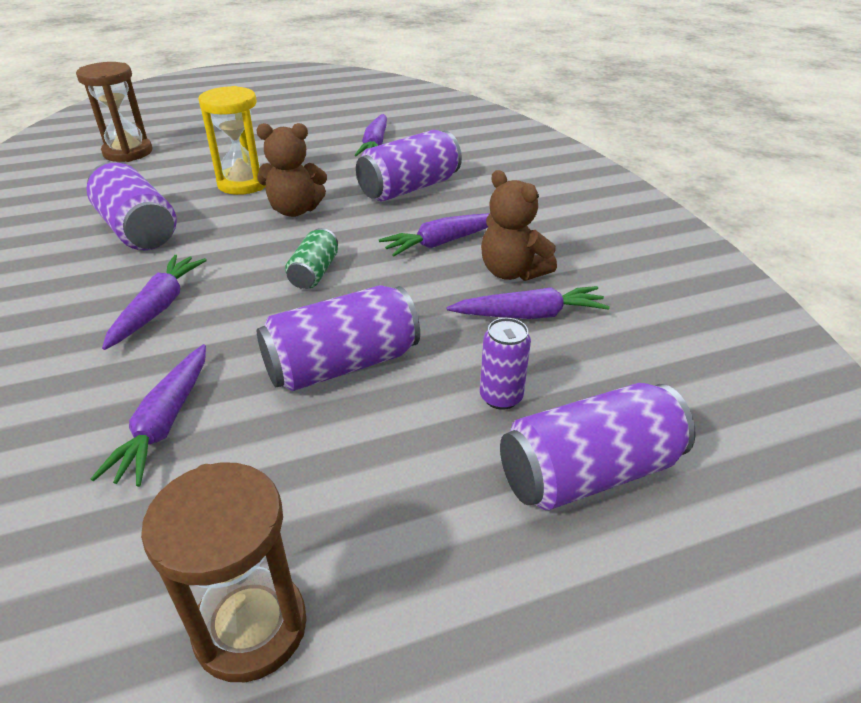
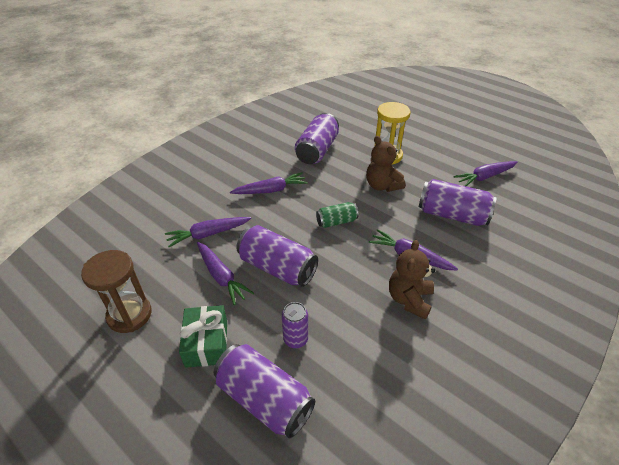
camera: 60 degrees right, 5 degrees up
(128, 152) = (373, 108): brown hourglass -> none
(429, 511) = (207, 343): none -> green gift
(529, 315) = (374, 324): purple carrot -> purple carrot (221, 276)

